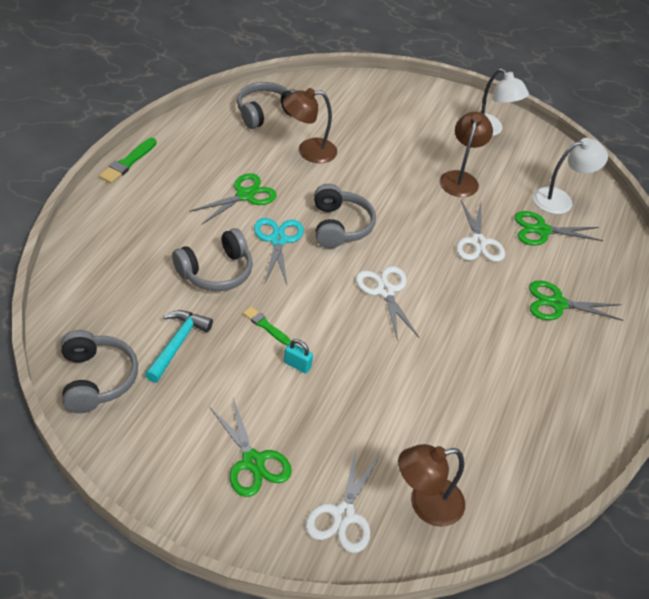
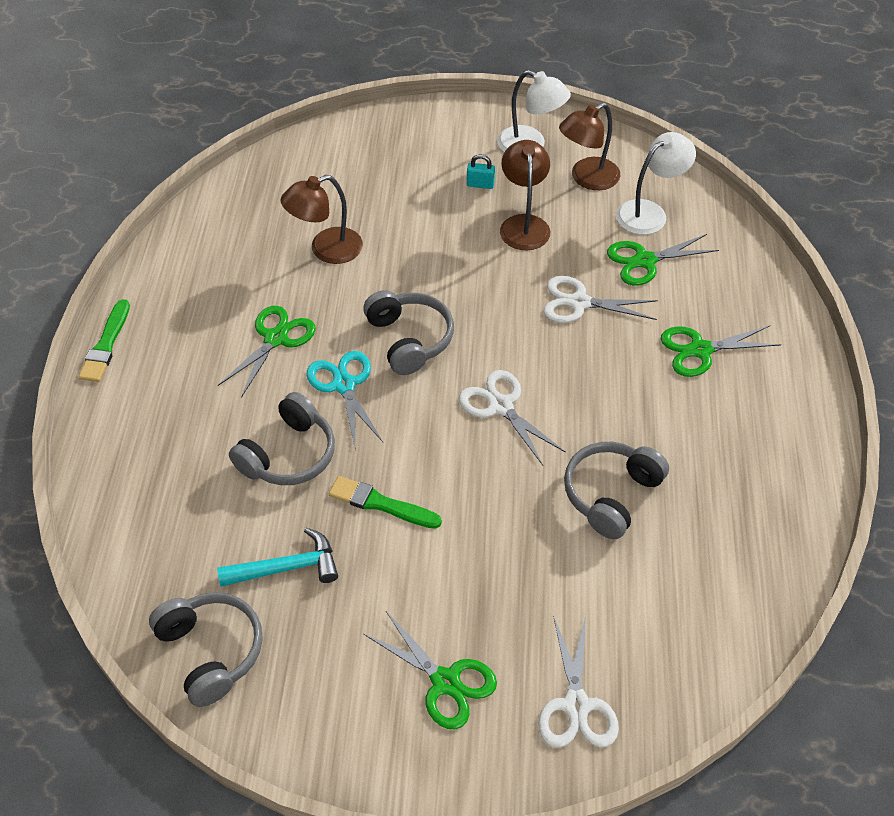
camera: 15 degrees left, 5 degrees up
(177, 344) = (287, 567): turquoise hammer -> turquoise hammer turned 75 degrees clockwise
(265, 325) = (381, 504): green brush -> green brush, size x1.53
(266, 113) = (249, 214): grey headphones -> grey headphones (611, 494)
(297, 365) = (441, 540): turquoise padlock -> turquoise padlock (480, 184)
(425, 504) = (660, 655): brown lamp -> brown lamp (587, 178)
(478, 242) = (579, 303): white scissors -> white scissors turned 120 degrees clockwise

